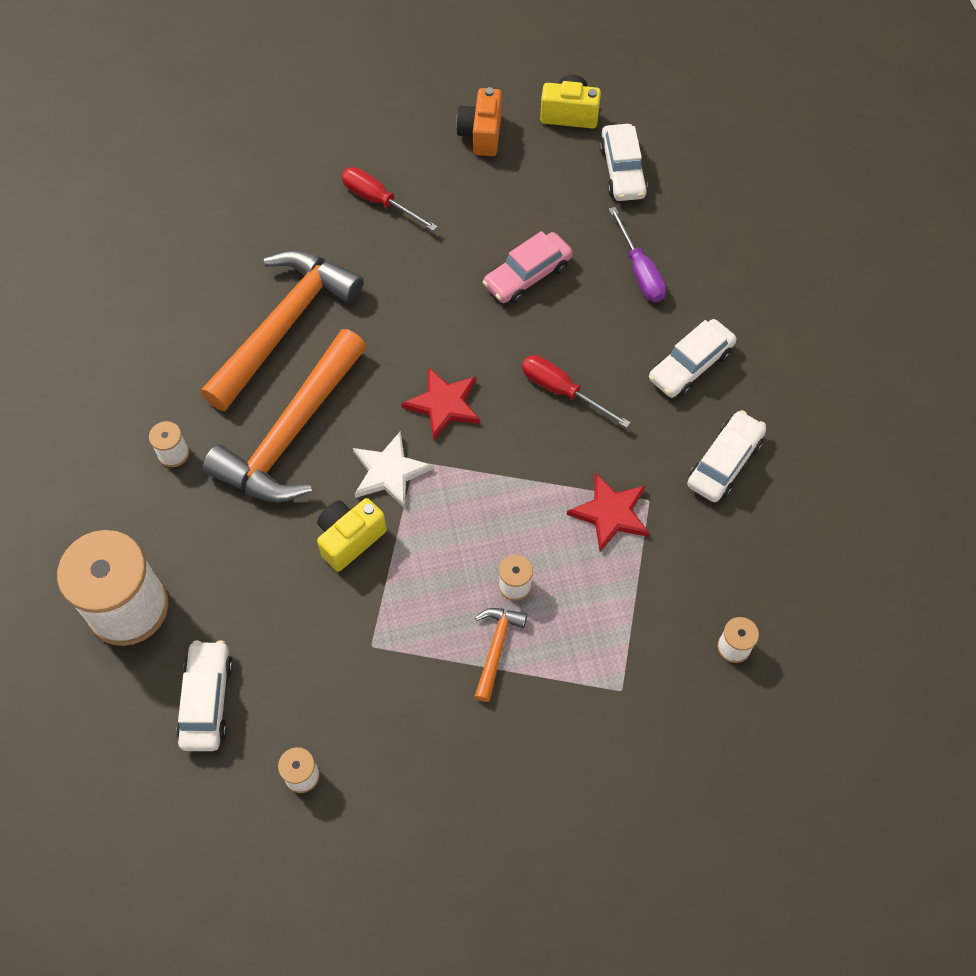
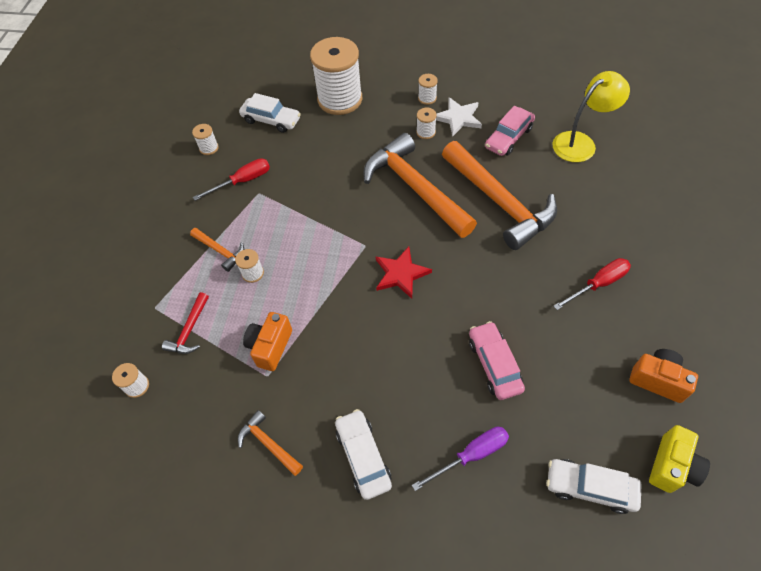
camera: 115 degrees right, 5 degrees down
(94, 475) = (427, 98): none -> white spool
(143, 256) = (580, 143): none -> yellow lamp
(156, 343) = (508, 138): none -> pink car
(350, 539) = (329, 199): yellow camera -> none
(389, 472) = (364, 230): white star -> white star (458, 118)
(562, 391) = (380, 351): red screwdriver -> red screwdriver (243, 181)
(610, 513) = (270, 347): red star -> orange camera
(632, 623) = (189, 330): none -> red hammer
(639, 271) = (471, 455): purple screwdriver -> purple screwdriver turned 150 degrees clockwise
(724, 462) = (268, 444): white car -> orange hammer

